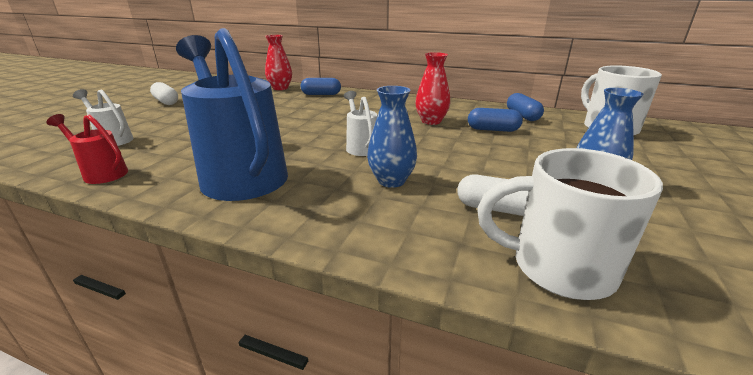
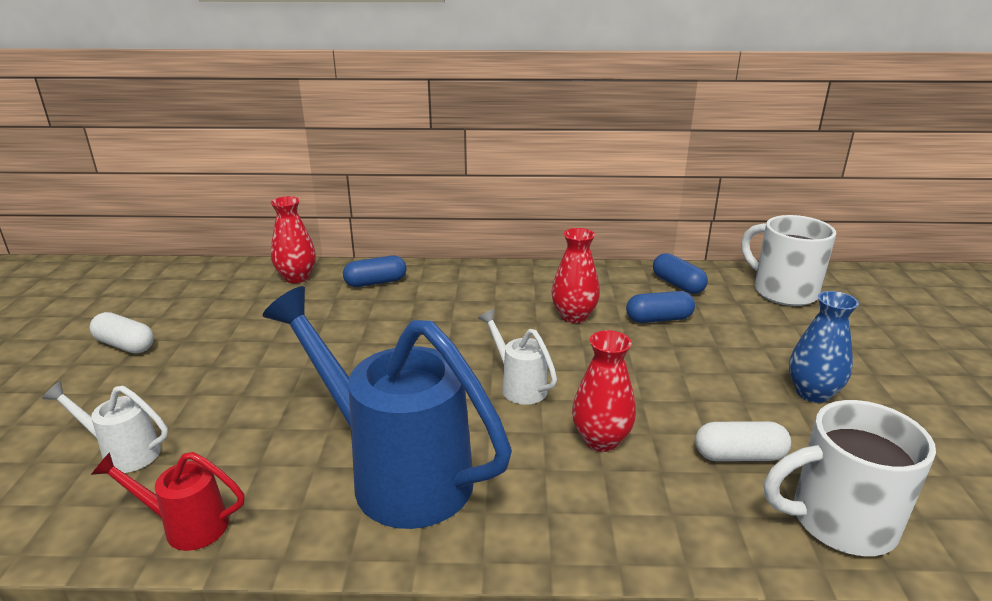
camera: 20 degrees left, 0 degrees up
(391, 181) = (601, 440): blue vase -> red vase

